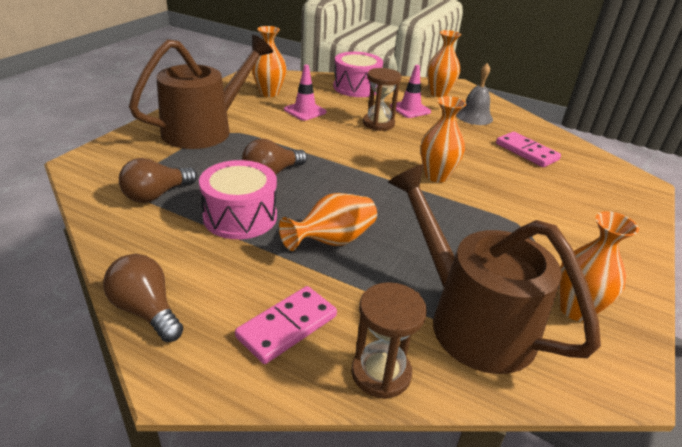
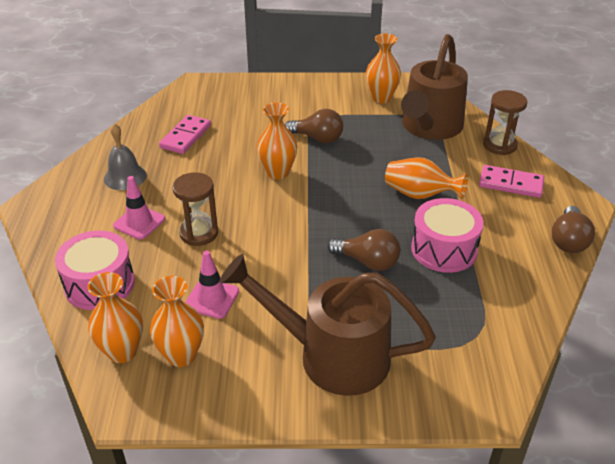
camera: 115 degrees left, 5 degrees up
(156, 195) = (472, 313): brown light bulb -> brown light bulb (317, 138)
(439, 94) = (71, 214): orange vase -> orange vase (122, 351)

